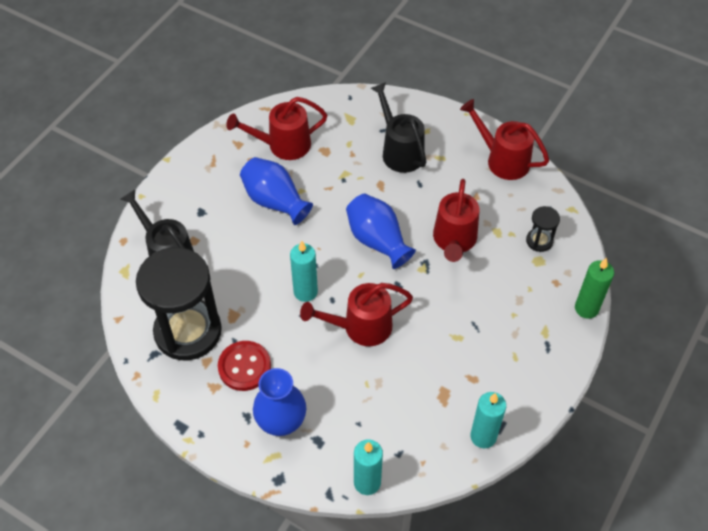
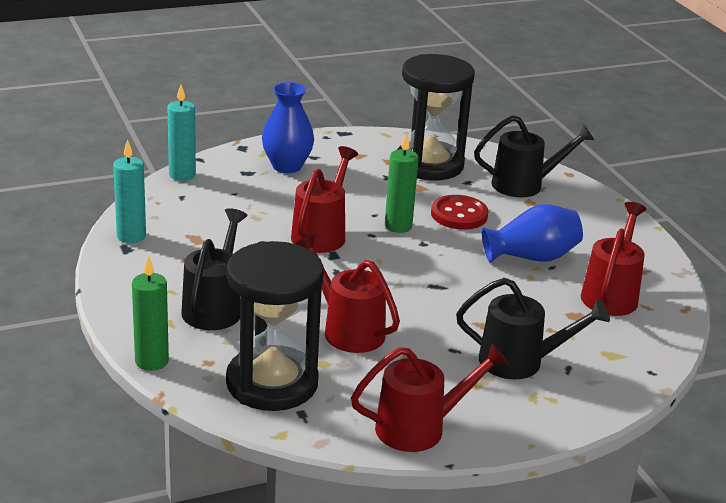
camera: 125 degrees right, 25 degrees down
(244, 367) = (360, 172): red button -> red button (459, 215)
(305, 292) = (398, 226): turquoise candle -> green candle
(377, 240) = (408, 287): blue vase -> none
(504, 321) = (215, 306): none -> black watering can
(539, 241) = (272, 383): black hourglass -> black hourglass, size x2.35

